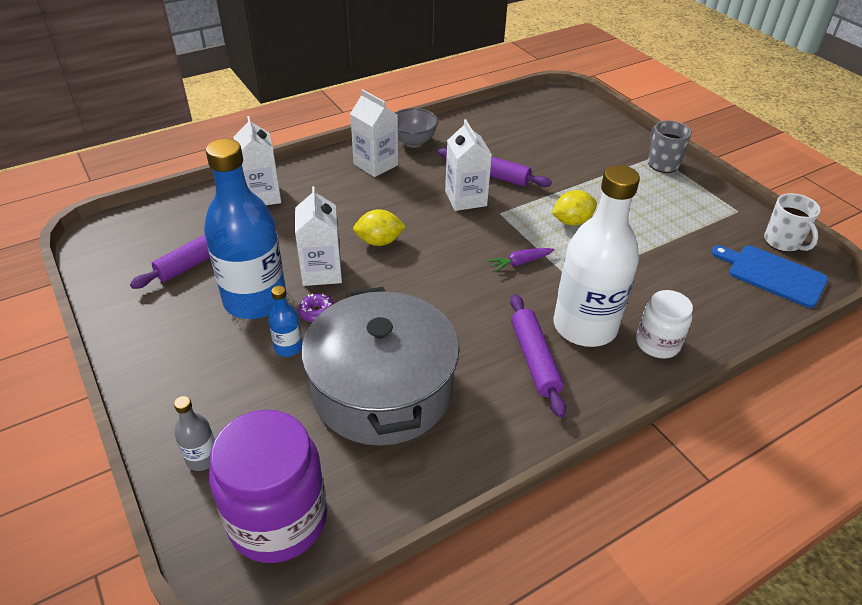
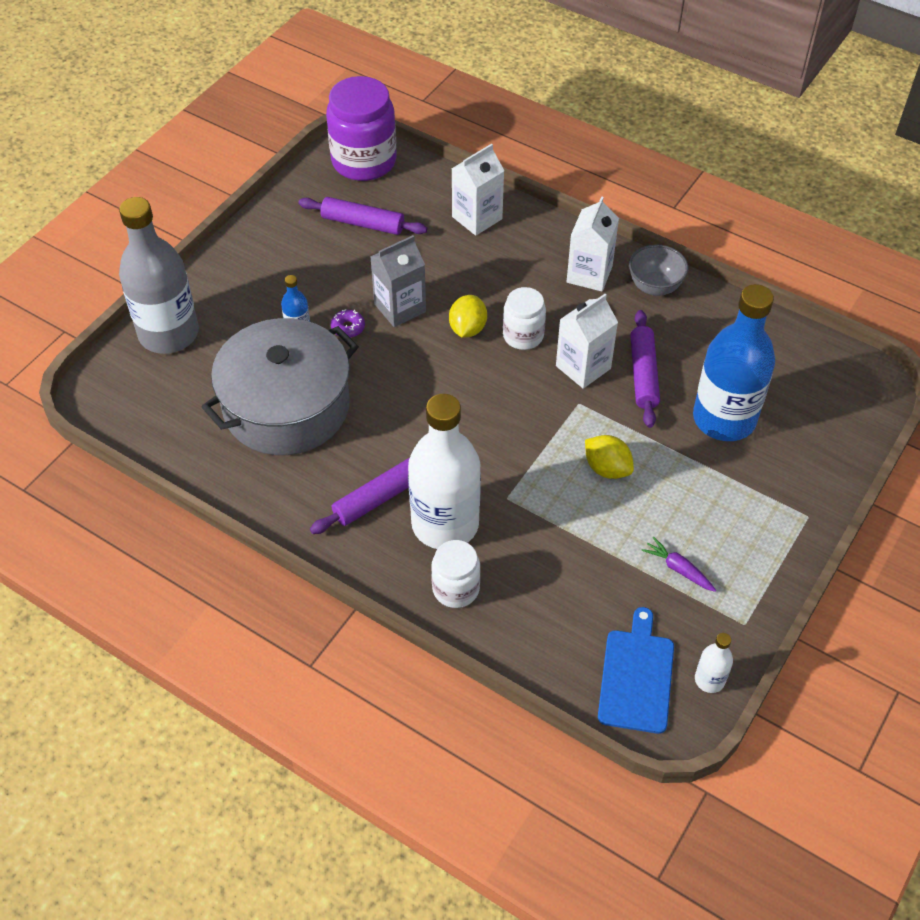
camera: 65 degrees right, 10 degrees up
(202, 458) = (169, 333): grey bottle -> grey bottle, size x2.38
(255, 300) = (338, 283): blue bottle -> blue bottle (724, 419)
(278, 519) = (140, 399): purple jar -> purple jar (364, 161)
(322, 272) = (400, 308): white carton -> grey carton
(379, 241) = (467, 329): yellow lemon -> yellow lemon turned 45 degrees clockwise
(411, 216) = (523, 335): none -> white jar
(520, 262) = (508, 446): purple carrot -> purple carrot (678, 569)
(662, 163) = (793, 526): grey mug -> none
(783, 242) = (709, 680): white mug -> white bottle

